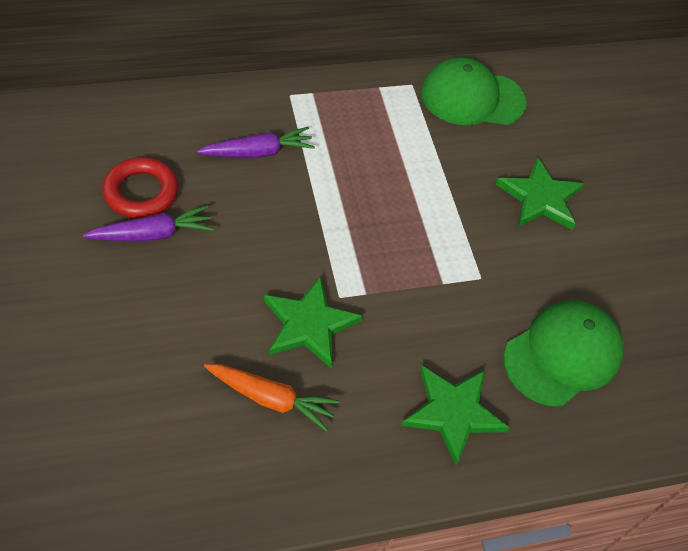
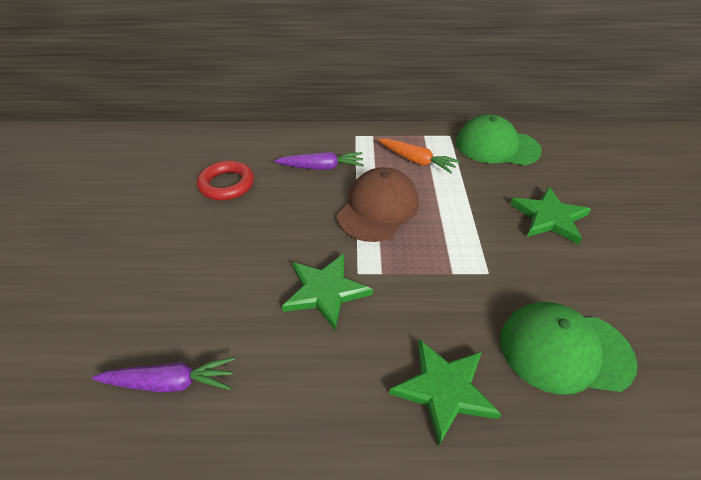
camera: 20 degrees right, 10 degrees down
(153, 234) = (224, 212): purple carrot -> purple carrot (170, 382)
(271, 399) = (273, 349): orange carrot -> orange carrot (416, 161)
(344, 207) = (378, 208): none -> brown cap
(562, 354) = (564, 350): green cap -> green cap turned 150 degrees counterclockwise

